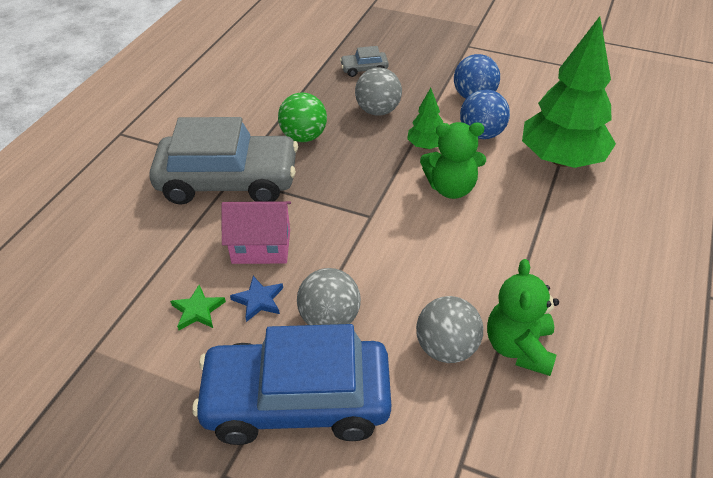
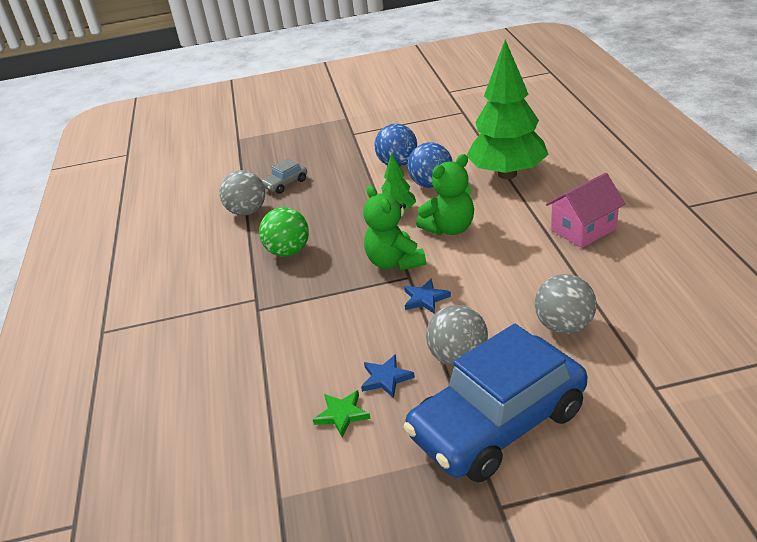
camera: 30 degrees left, 10 degrees down
(228, 181) = (257, 314): grey car -> none
(261, 246) = (343, 342): pink house -> pink house (583, 229)
(361, 245) = (425, 298): none -> blue star
(378, 111) = (331, 206): grey ball -> grey ball (247, 212)
(519, 347) = (611, 298): green teddy bear -> green teddy bear (394, 262)

